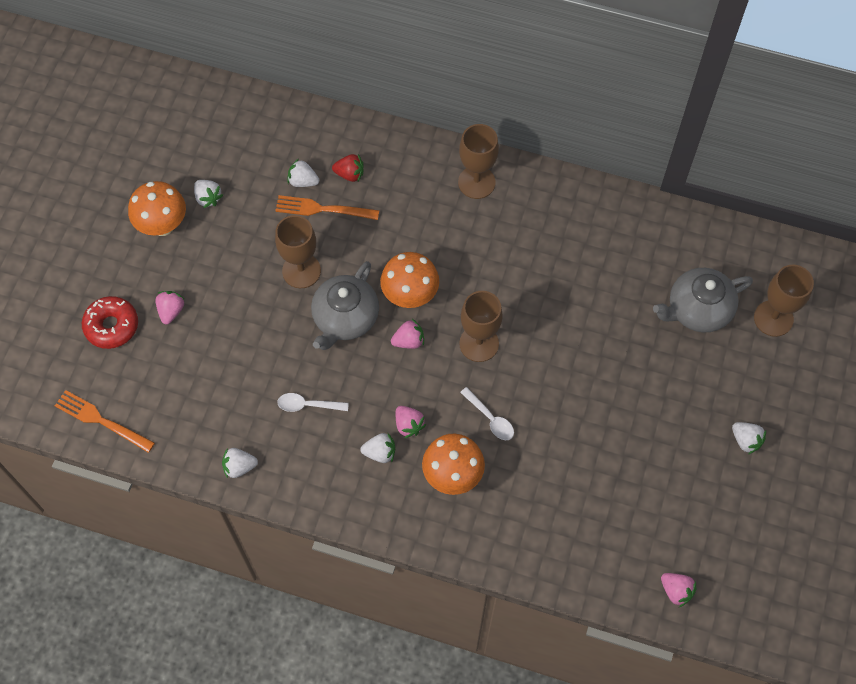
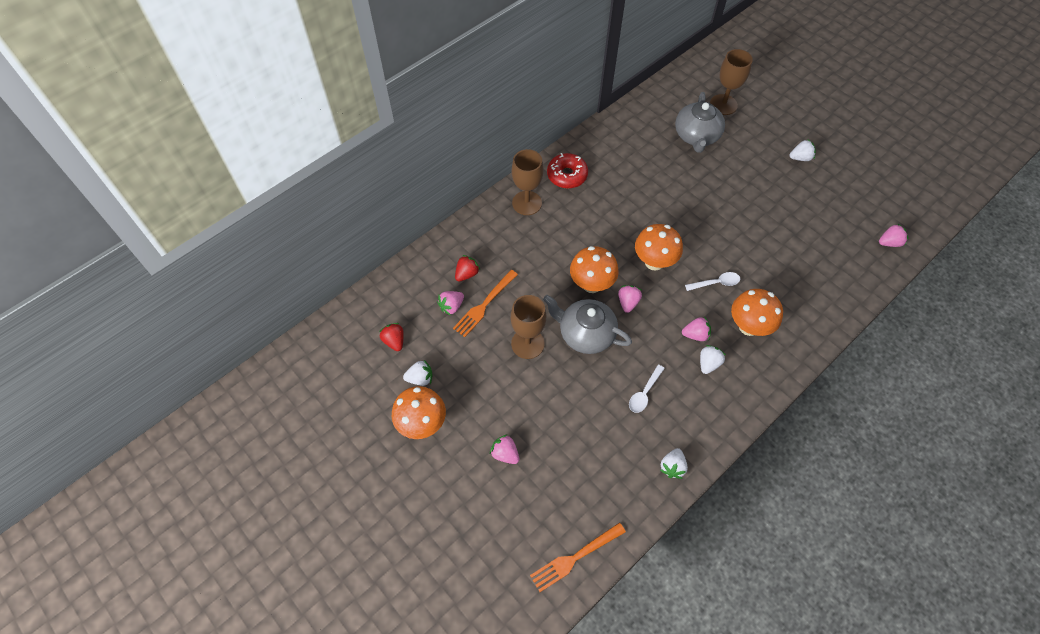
camera: 60 degrees left, 5 degrees down
(112, 326) = (490, 508): red donut -> red donut (567, 175)
(234, 154) = (394, 341): none -> red strawberry
(303, 181) = (451, 306): white strawberry -> pink strawberry
(345, 318) = (585, 334): grey teapot -> grey teapot turned 150 degrees clockwise
(479, 343) = (654, 262): brown goblet -> orange mushroom

